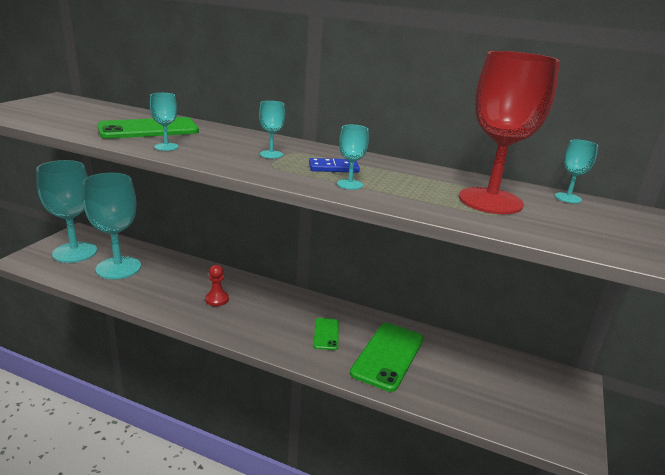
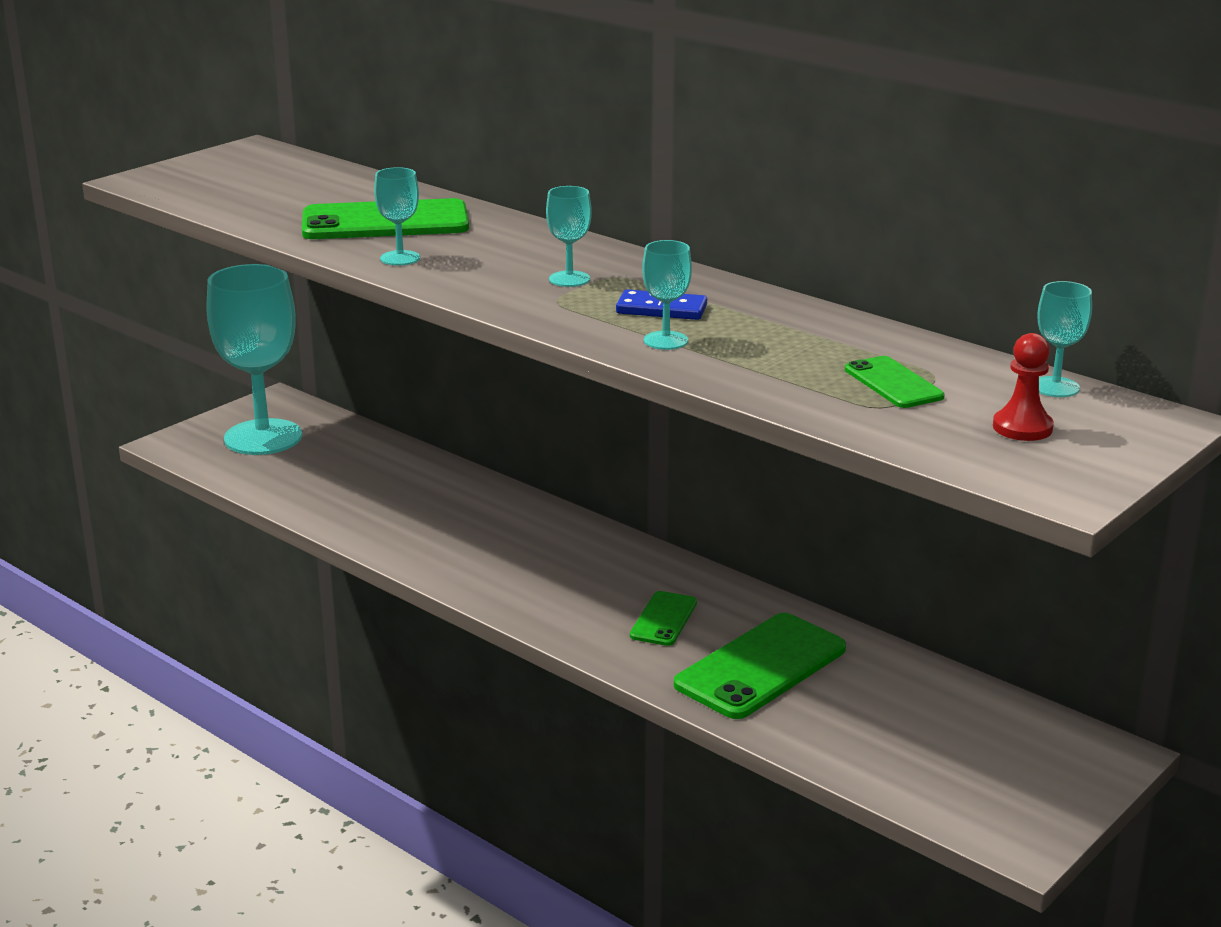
camera: 20 degrees right, 0 degrees up
(118, 268) = (332, 471): turquoise goblet -> none
(217, 299) = (489, 542): red pawn -> red pawn (1022, 427)
(490, 201) = (893, 383): red goblet -> green phone

